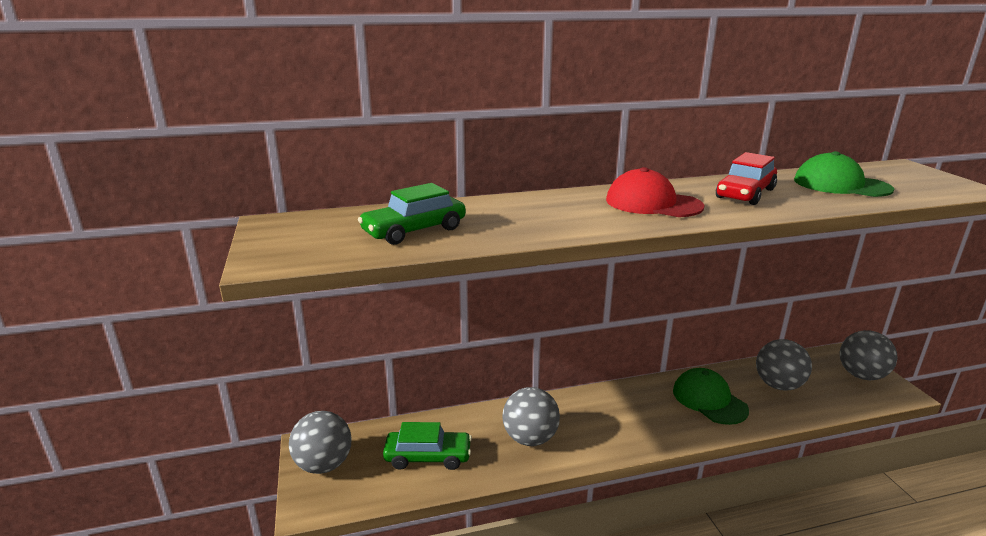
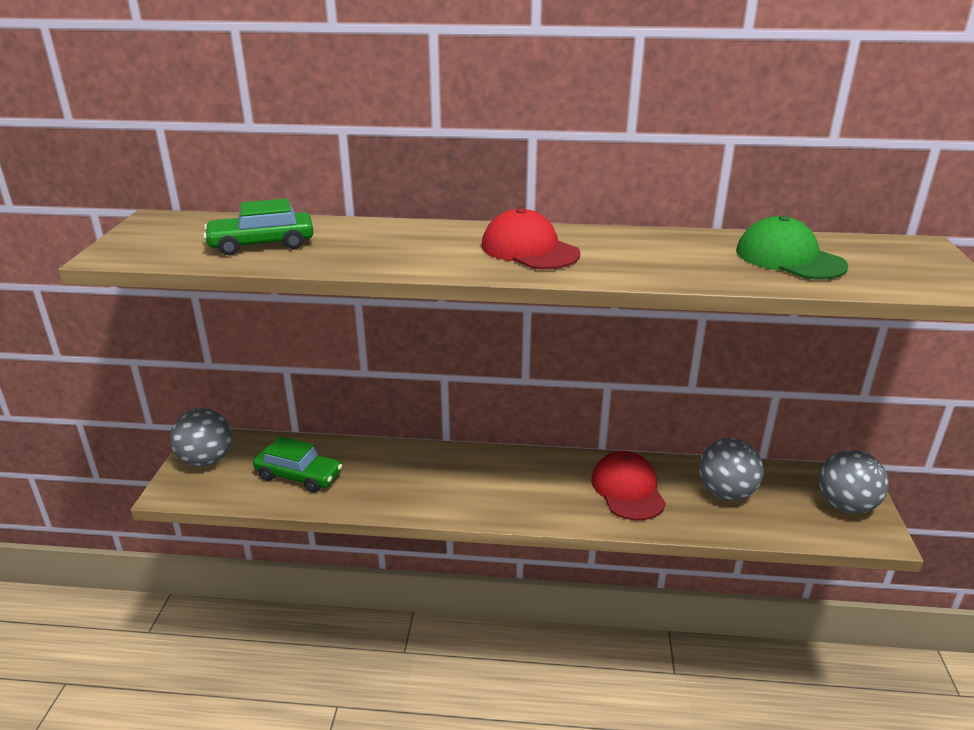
camera: 20 degrees right, 5 degrees up
(530, 438) = (406, 482): grey ball -> none
(709, 400) = (628, 489): green cap -> red cap
(745, 193) = (651, 253): red car -> none

